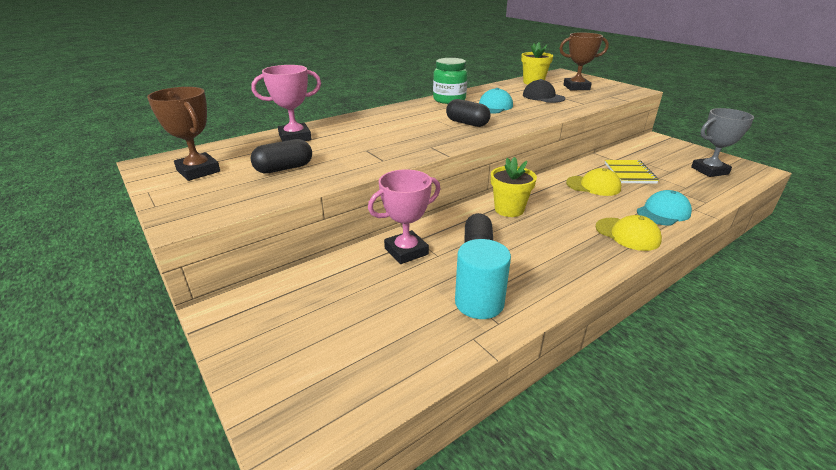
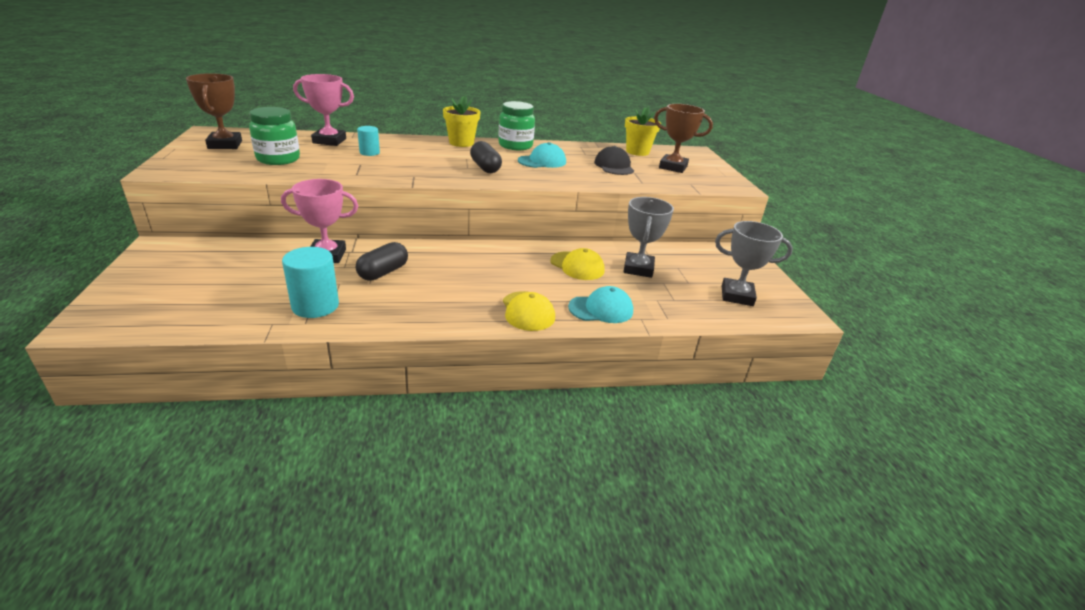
camera: 25 degrees right, 0 degrees up
(284, 168) = (278, 159): black capsule -> green jar
(353, 138) = (369, 153): none -> turquoise cylinder
(509, 209) = (461, 257): yellow flower pot -> yellow flower pot (461, 143)
(629, 173) = (638, 269): yellow notebook -> grey trophy

